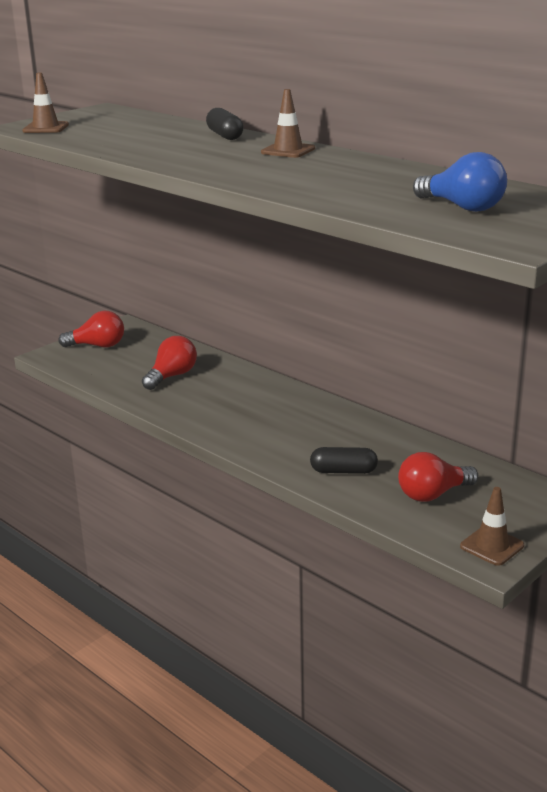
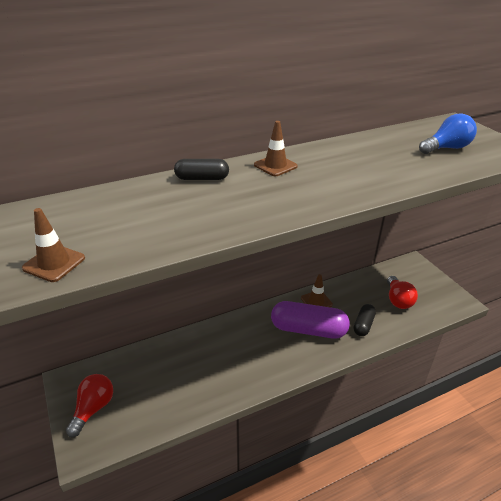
camera: 70 degrees left, 10 degrees up
(172, 376) = (188, 372): red light bulb -> none
(298, 432) = (308, 330): none -> purple capsule
(492, 546) = (450, 298): brown traffic cone -> brown traffic cone (316, 301)

